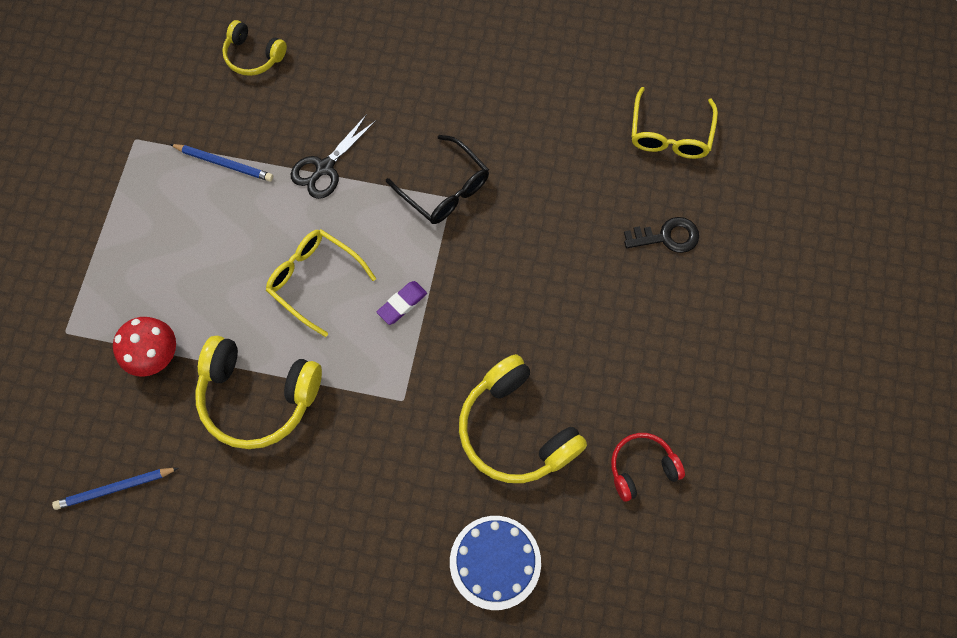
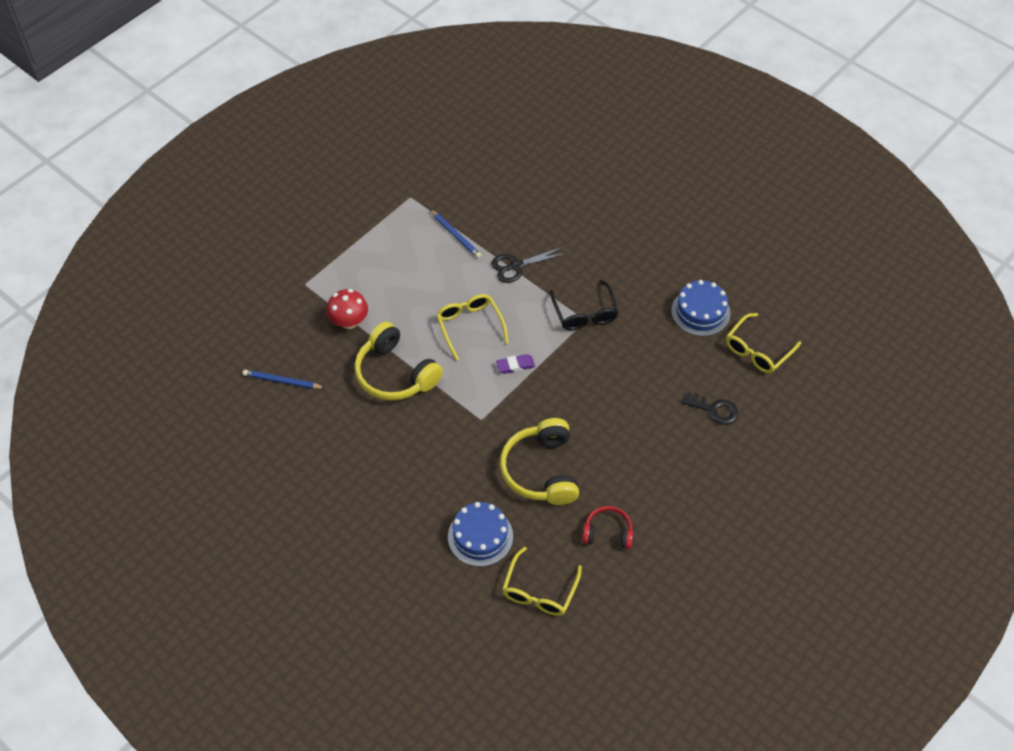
camera: 30 degrees right, 15 degrees down
(254, 56) = (512, 182): yellow headphones -> none
(577, 117) = (700, 312): none -> blue cake
(608, 594) = (539, 591): none -> yellow glasses

